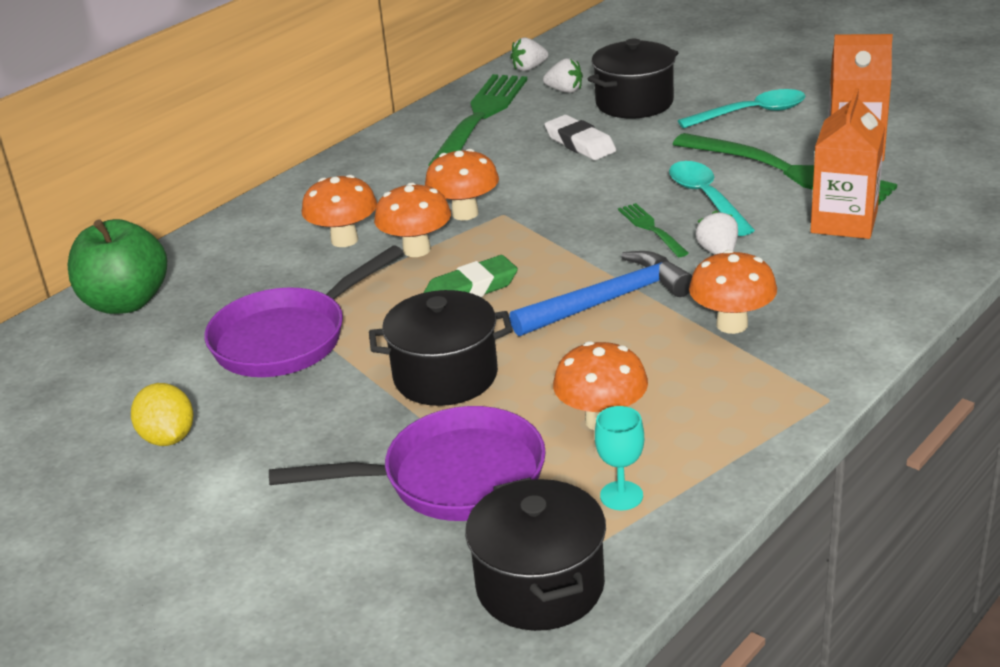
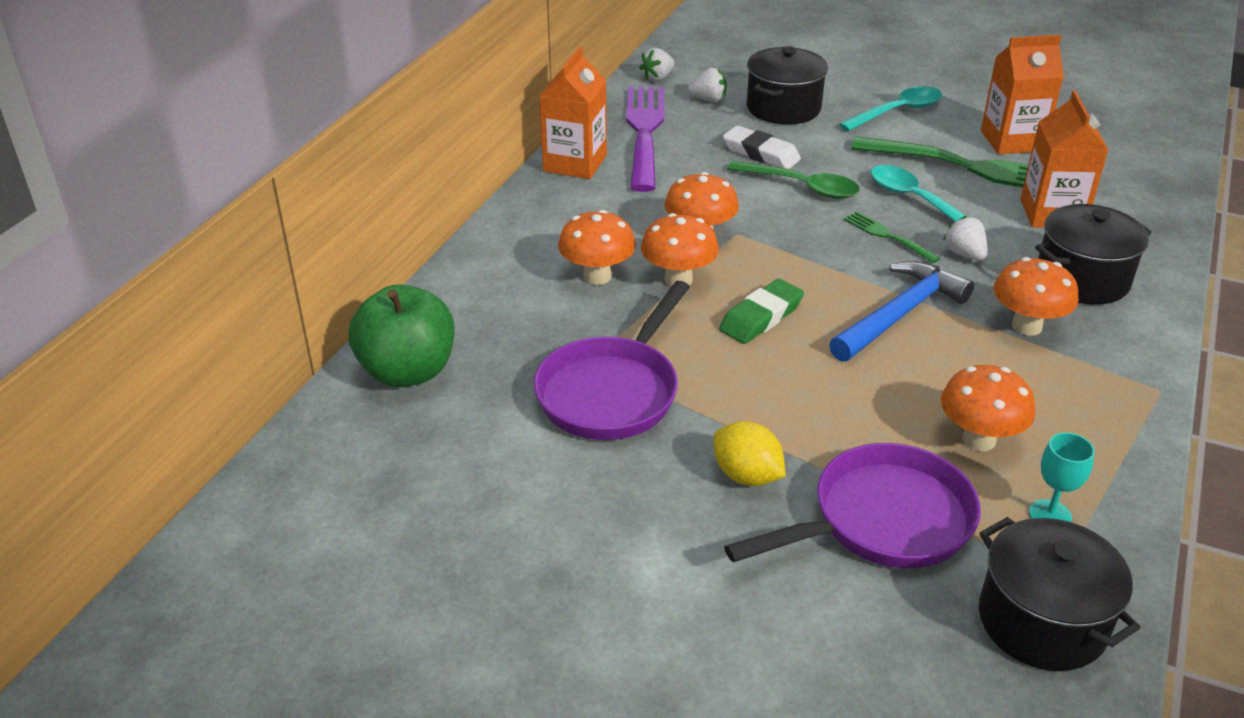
camera: 20 degrees left, 5 degrees up
(168, 438) = (561, 521): yellow lemon -> yellow lemon (746, 476)
(395, 140) = (575, 163): none -> orange carton
(445, 376) = (800, 413): black pot -> black pot (1082, 279)
(481, 117) = (645, 132): green fork -> purple fork
(598, 176) = (802, 187): none -> green spoon

